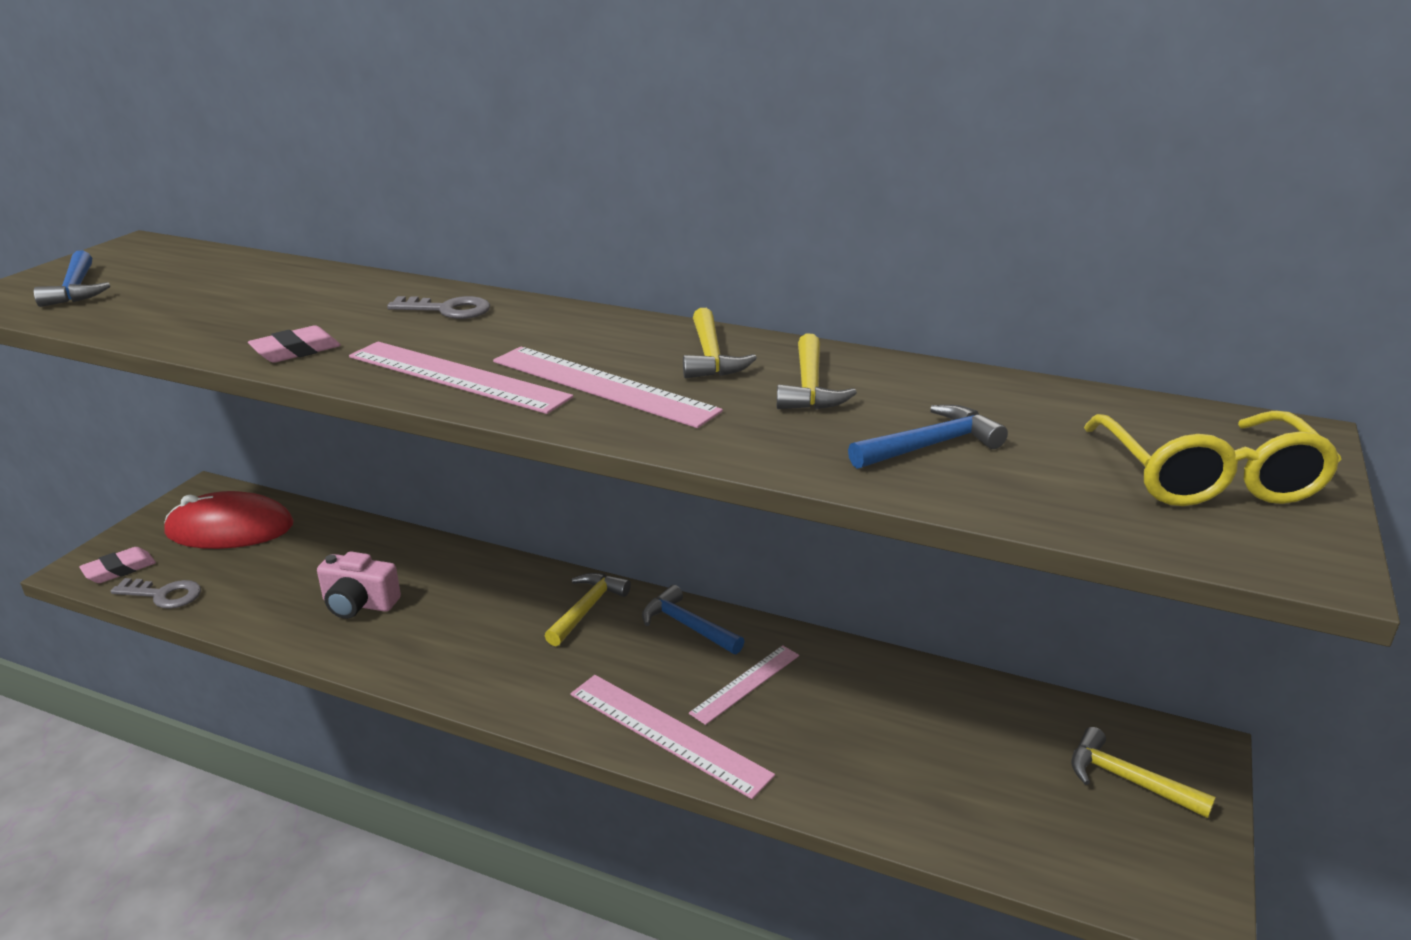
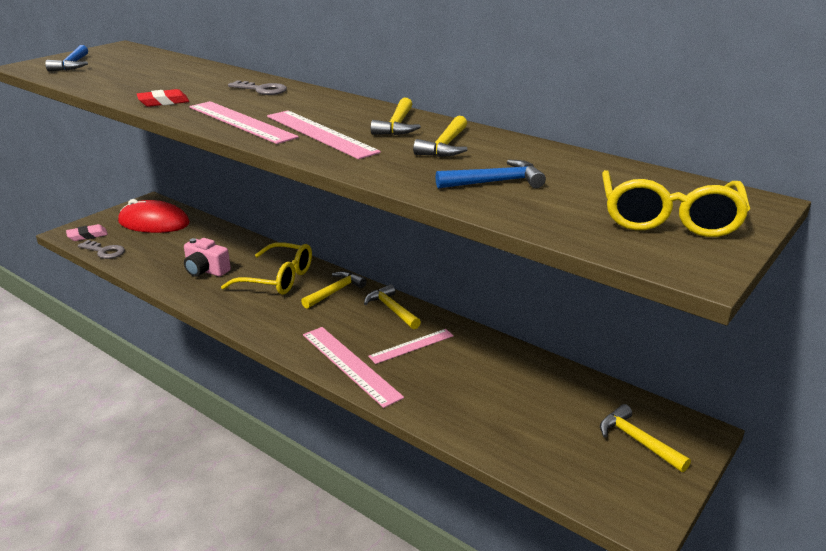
camera: 15 degrees right, 0 degrees up
(296, 351) = (163, 102): pink eraser -> red eraser
(485, 601) = (278, 279): none -> yellow glasses
(687, 626) = (391, 309): blue hammer -> yellow hammer

